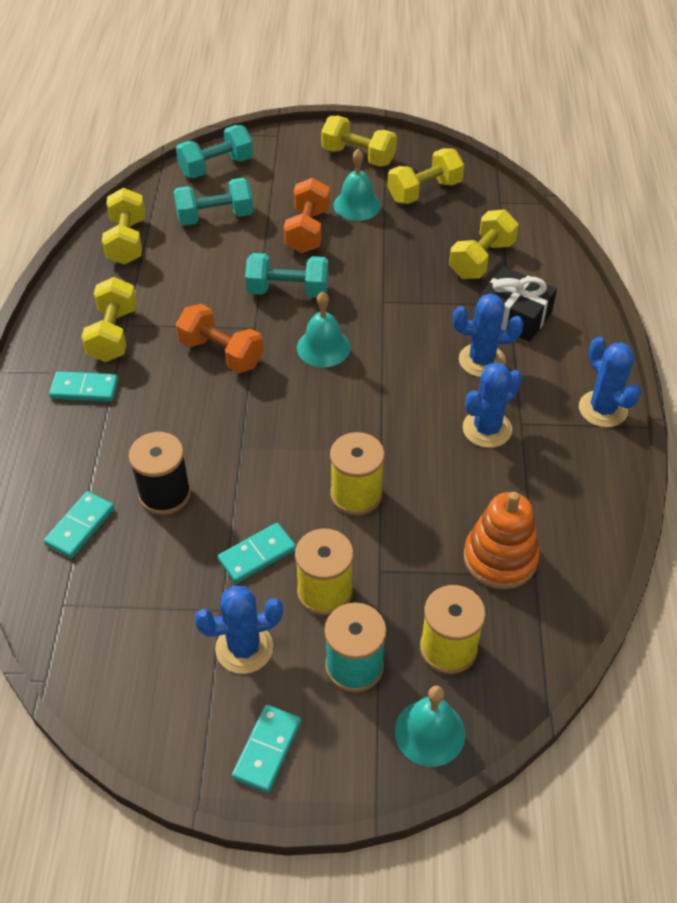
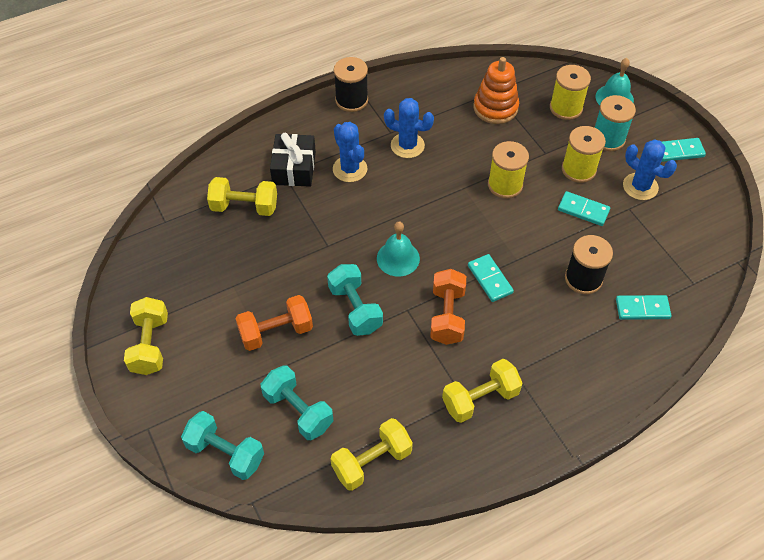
camera: 120 degrees left, 5 degrees up
(84, 389) = (543, 382): turquoise domino -> turquoise domino (490, 279)
(357, 205) = (222, 313): turquoise bell -> none
(424, 191) = (177, 275): yellow dumbbell -> none
(602, 409) = (351, 100): blue cactus -> black spool

